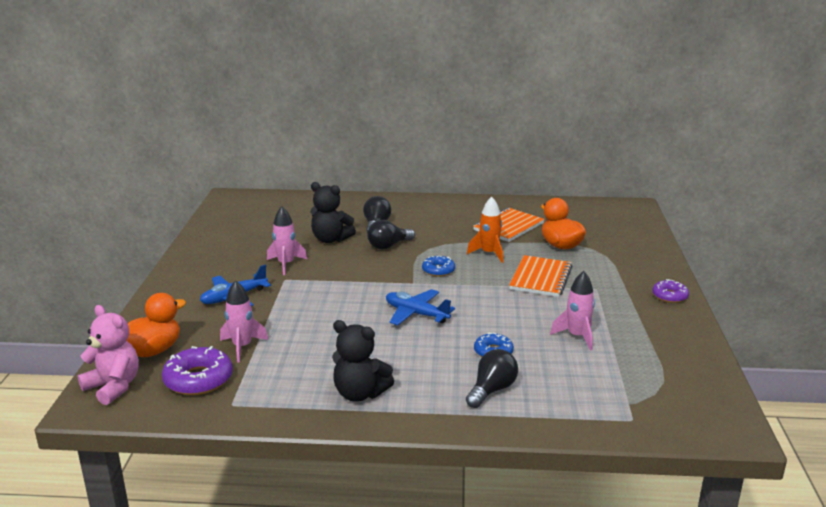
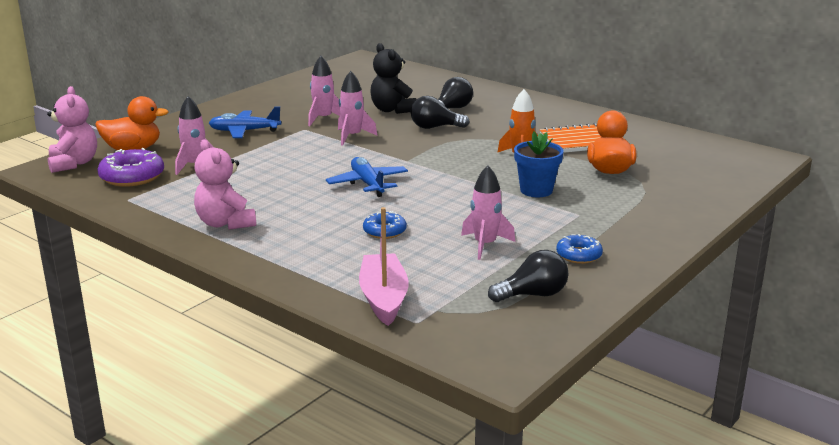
camera: 35 degrees right, 0 degrees up
(336, 274) = (352, 136): none -> pink rocket
(360, 393) = (225, 223): black teddy bear -> pink teddy bear
(438, 270) = (447, 157): blue donut -> blue donut (579, 255)
(492, 390) = (332, 257): black light bulb -> black light bulb (533, 295)
(541, 278) = (536, 190): orange notebook -> blue flower pot
(581, 410) = (383, 298): none -> pink boat
(669, 296) = (651, 244): purple donut -> none

